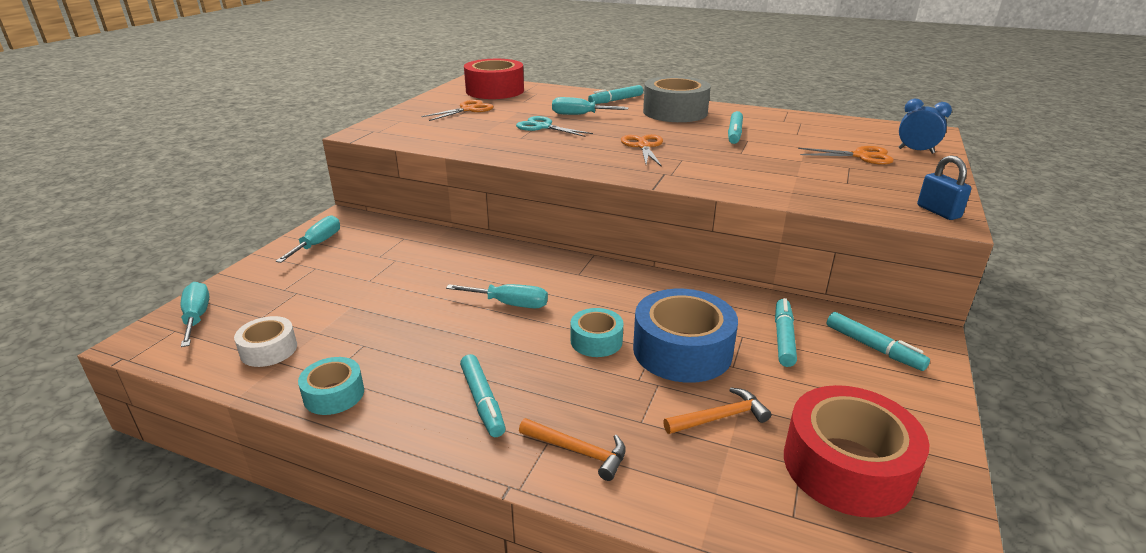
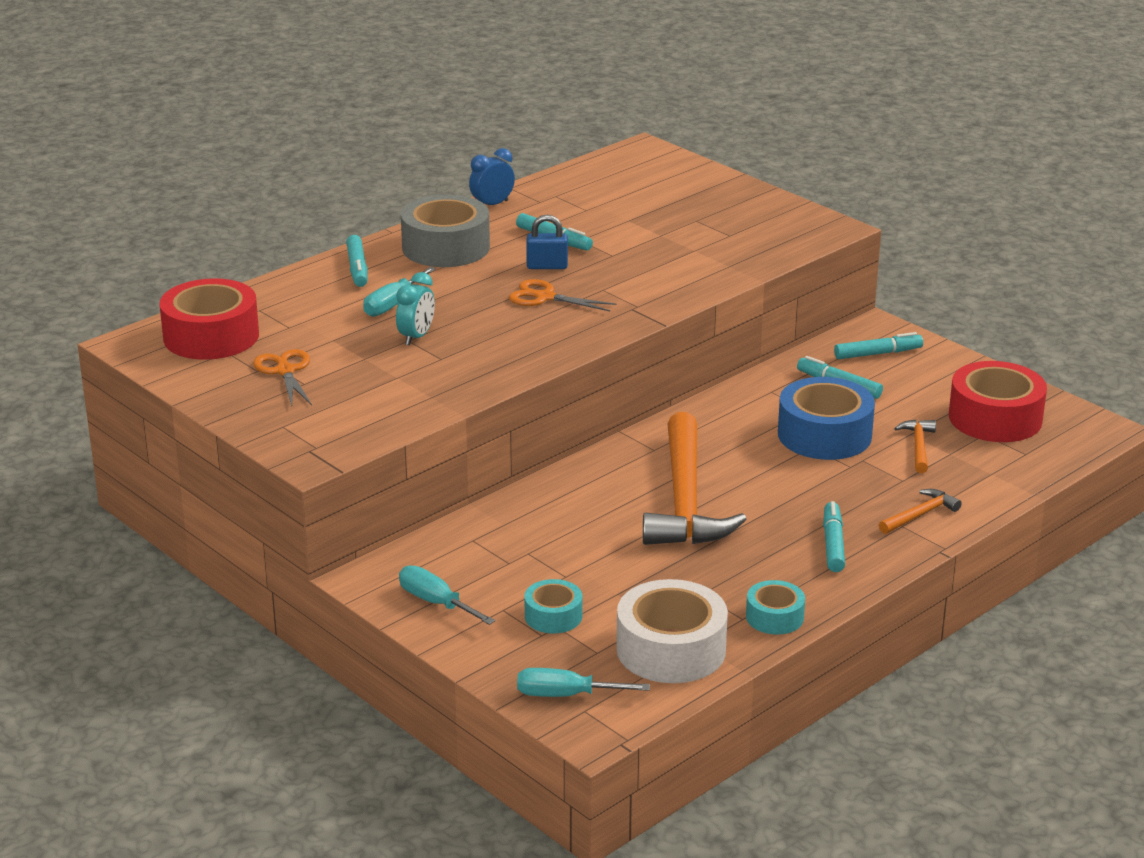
camera: 65 degrees left, 0 degrees up
(269, 350) = (671, 649): white tape -> white tape, size x1.85
(482, 401) = (833, 544): turquoise marker -> turquoise marker turned 90 degrees counterclockwise
(510, 304) = (684, 500): turquoise screwdriver -> orange hammer
(543, 127) = (416, 337): turquoise scissors -> turquoise clock
(596, 341) = (782, 470): turquoise tape -> turquoise tape (553, 616)
(861, 156) = (676, 205): orange scissors -> none
(916, 151) = (686, 176): blue clock -> blue clock (492, 205)
(938, 212) = (817, 224): blue padlock -> blue padlock (547, 266)

